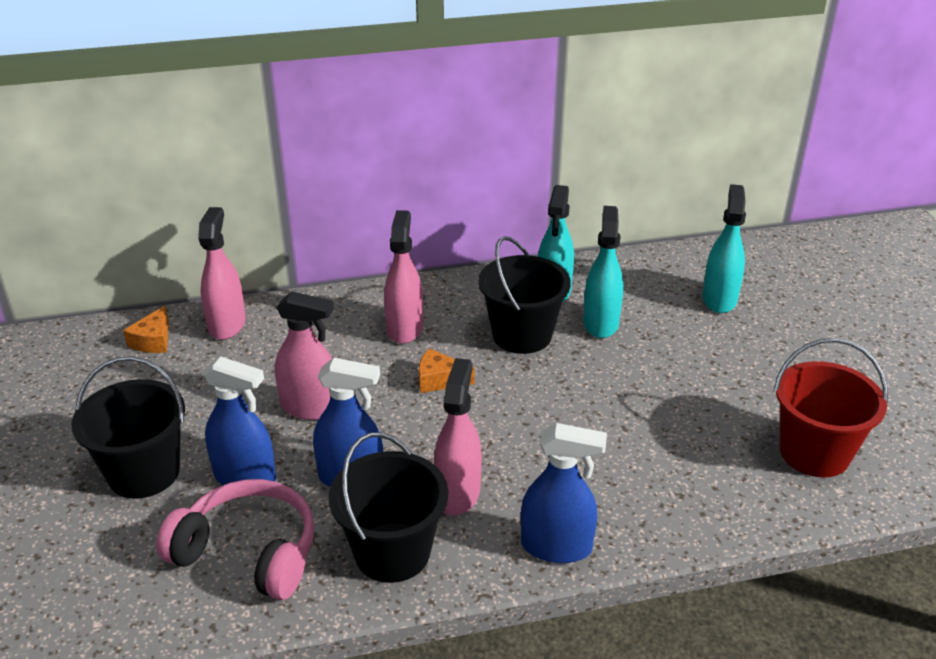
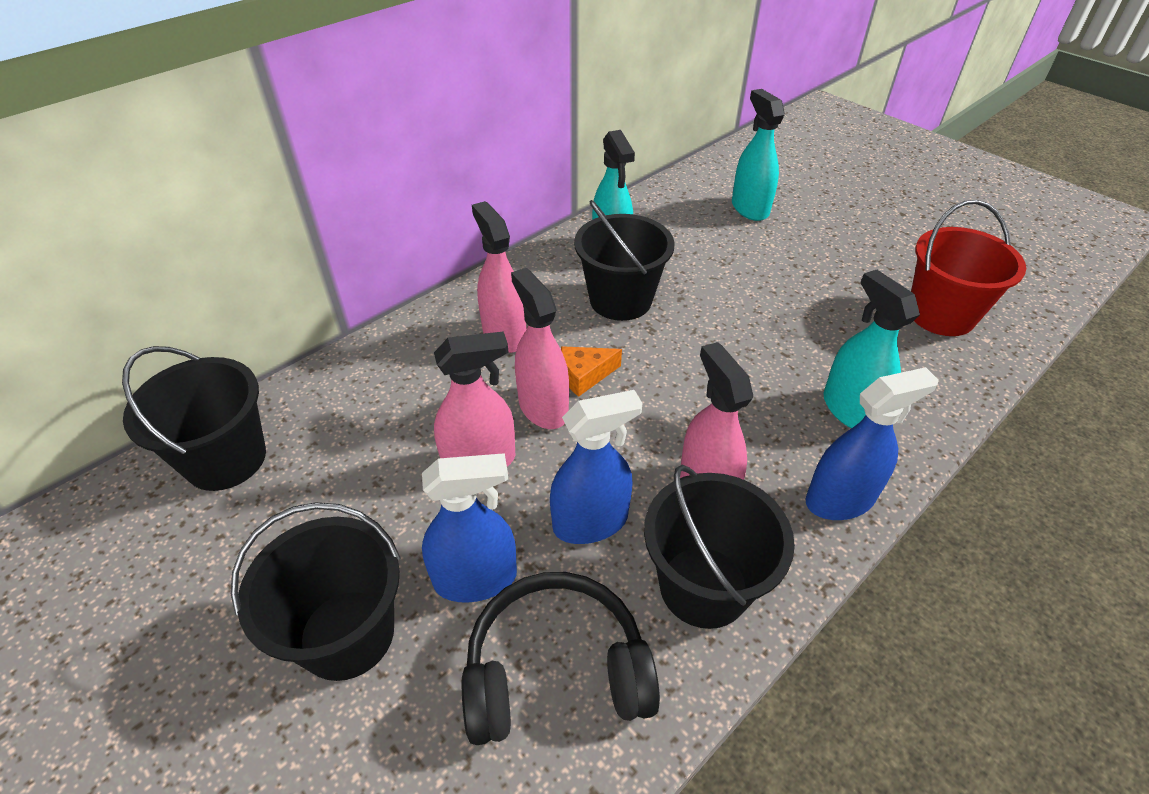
camera: 30 degrees left, 10 degrees up
(153, 340) = (226, 459): orange cheese -> black bucket
(227, 324) = (304, 404): pink spray bottle -> pink spray bottle (543, 407)
(248, 552) = (556, 670): pink headphones -> black headphones
(600, 323) = (677, 263): turquoise spray bottle -> turquoise spray bottle (850, 409)

